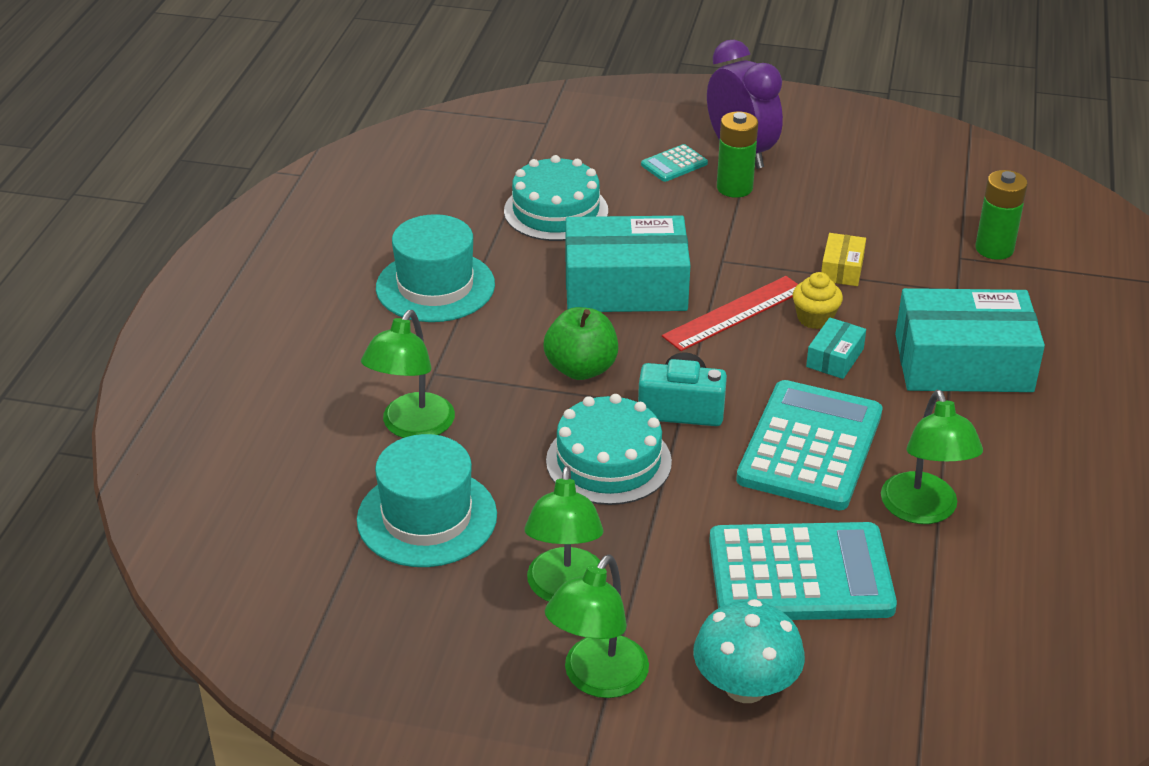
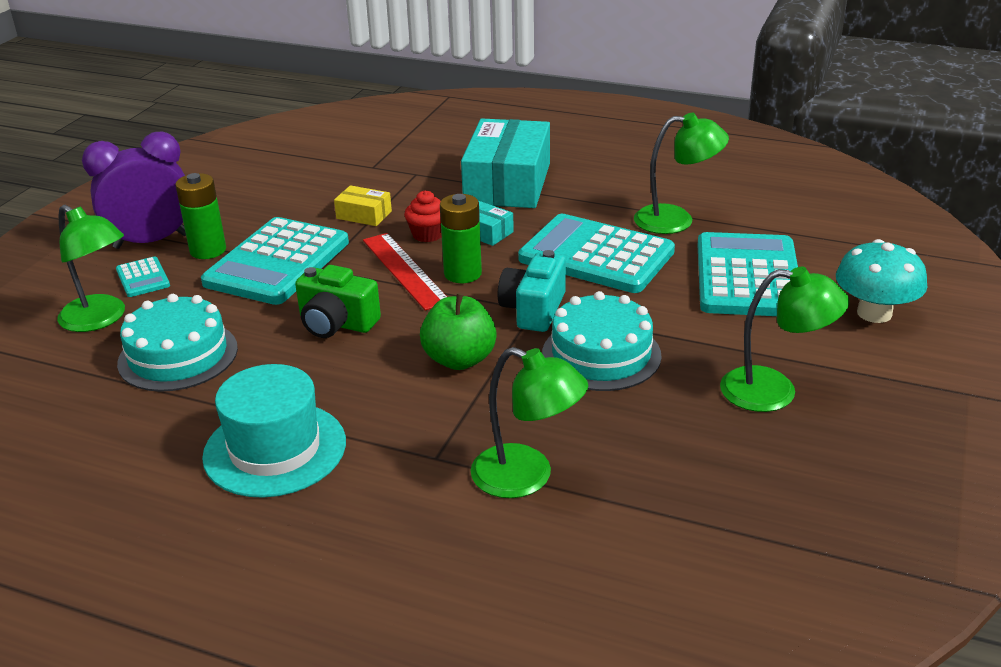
camera: 80 degrees left, 5 degrees down
(427, 517) = (674, 472): turquoise hat -> none
(597, 679) = (881, 382): green lamp -> green lamp (101, 319)
(625, 286) = (336, 323): turquoise box -> green camera
(724, 232) = (277, 262): none -> turquoise calculator
(815, 318) = (428, 234): yellow cupcake -> red cupcake
(994, 249) = (369, 153): green battery -> green battery (462, 274)

